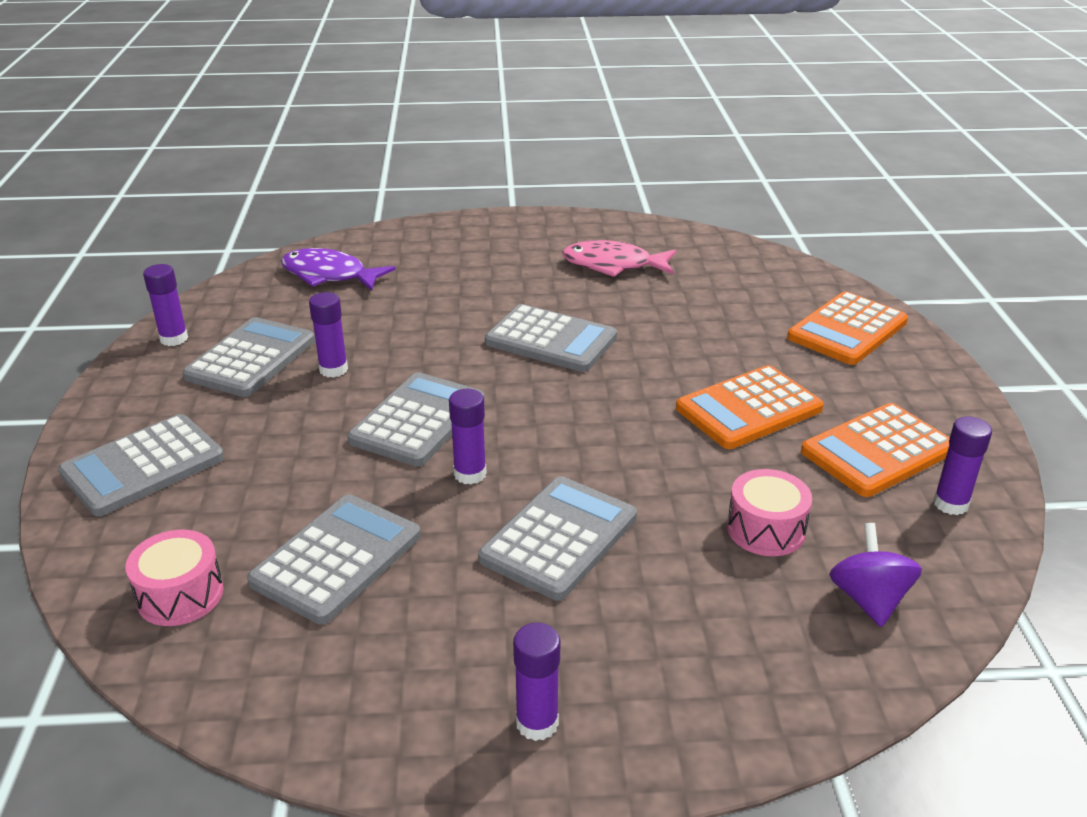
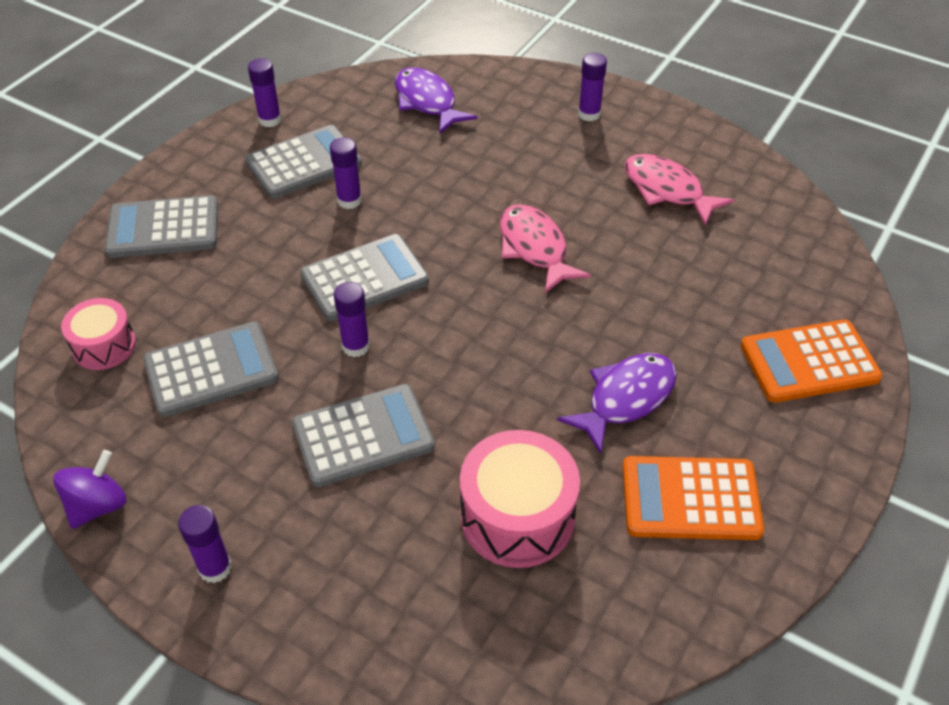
camera: 35 degrees right, 15 degrees up
(551, 340) = (534, 248): grey calculator -> pink fish
(748, 409) = (625, 399): orange calculator -> purple fish
(766, 529) = (517, 516): pink drum -> pink drum, size x1.62
(868, 599) = (529, 622): purple spinning top -> purple spinning top (98, 505)
(950, 504) = (695, 583): purple glue stick -> purple glue stick (589, 114)

